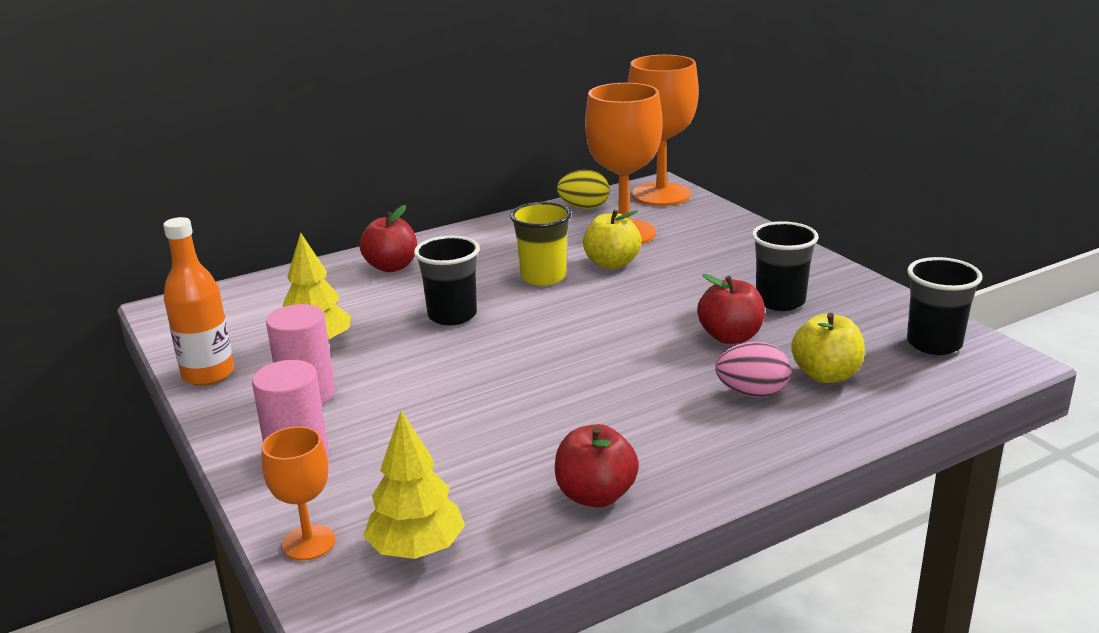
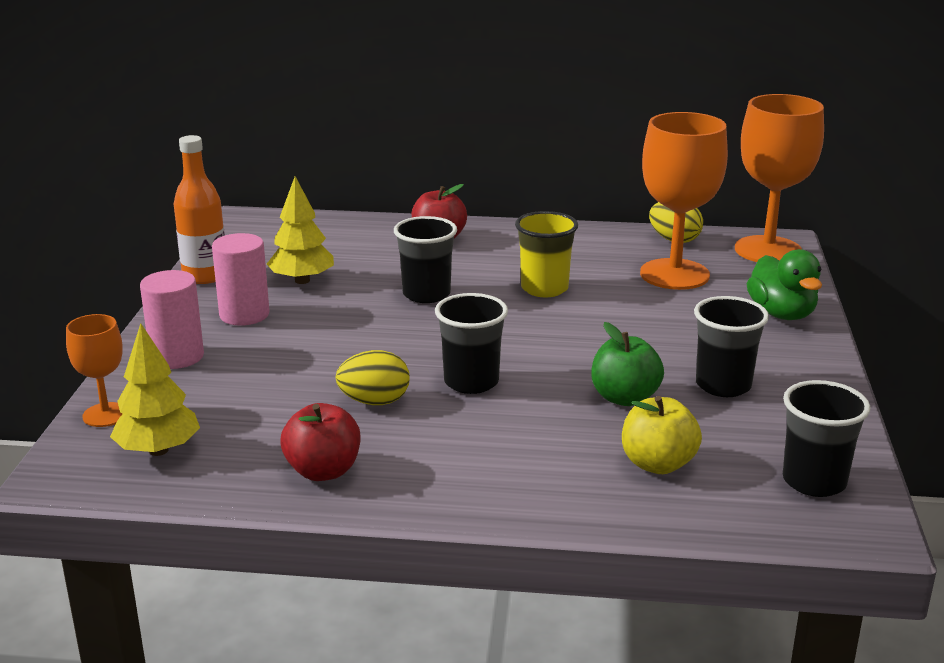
camera: 35 degrees right, 0 degrees up
(547, 420) = (374, 401): none -> yellow egg
(601, 371) = (471, 382): none -> black cup
(612, 263) = (621, 297): yellow apple -> none
(730, 337) = (624, 398): red apple -> green apple
(739, 237) = (781, 314): none -> green duck
(752, 393) = (566, 451): pink egg -> none

